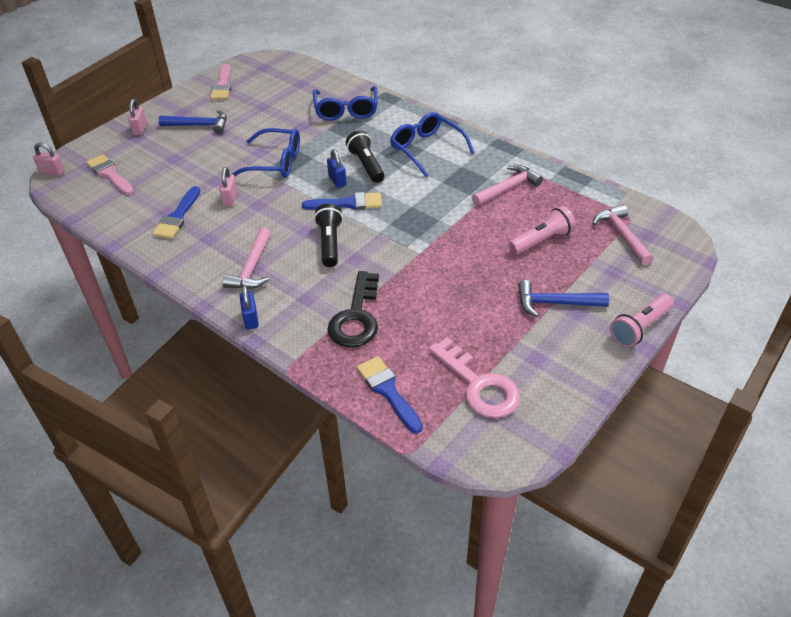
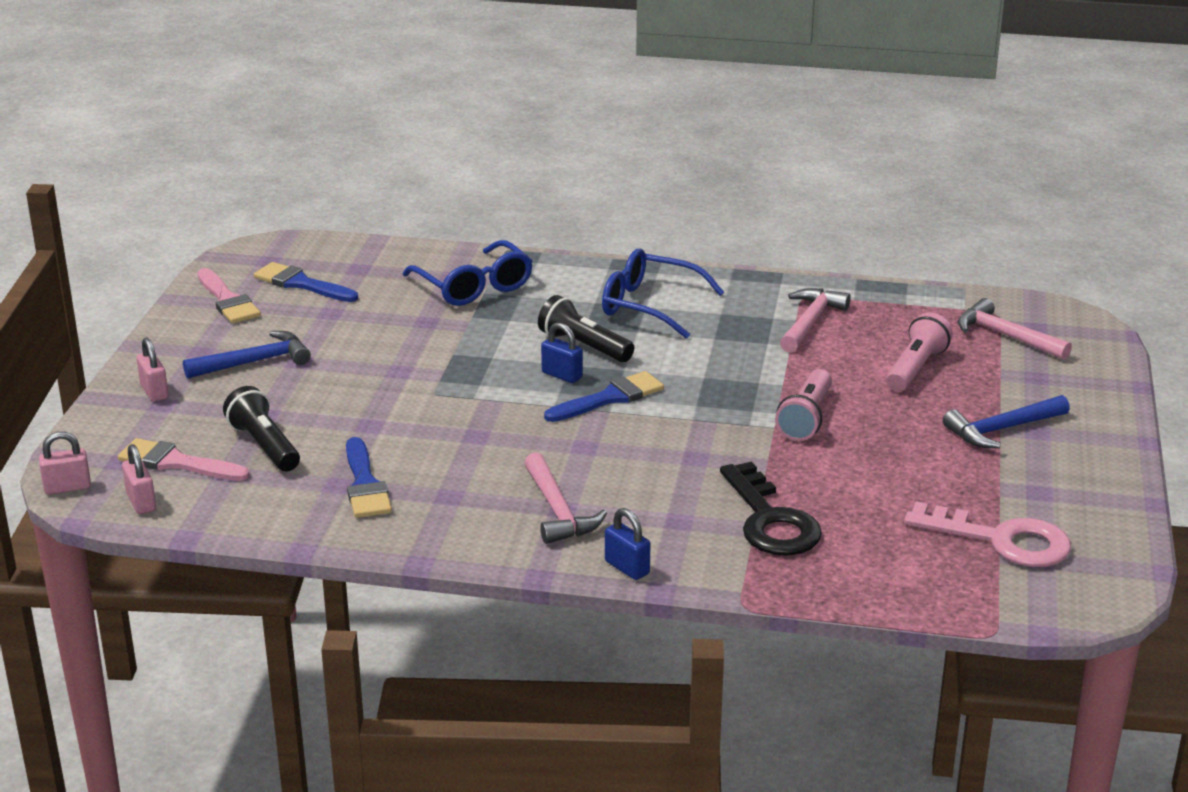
camera: 30 degrees left, 15 degrees down
(230, 198) = (422, 440): pink padlock -> pink padlock (141, 502)
(275, 162) = (440, 378): blue glasses -> none
(329, 243) = (637, 450): black flashlight -> black flashlight (264, 446)
(388, 391) = (899, 583): blue brush -> blue brush (301, 284)
(640, 328) = (1123, 425): pink flashlight -> pink flashlight (806, 419)

